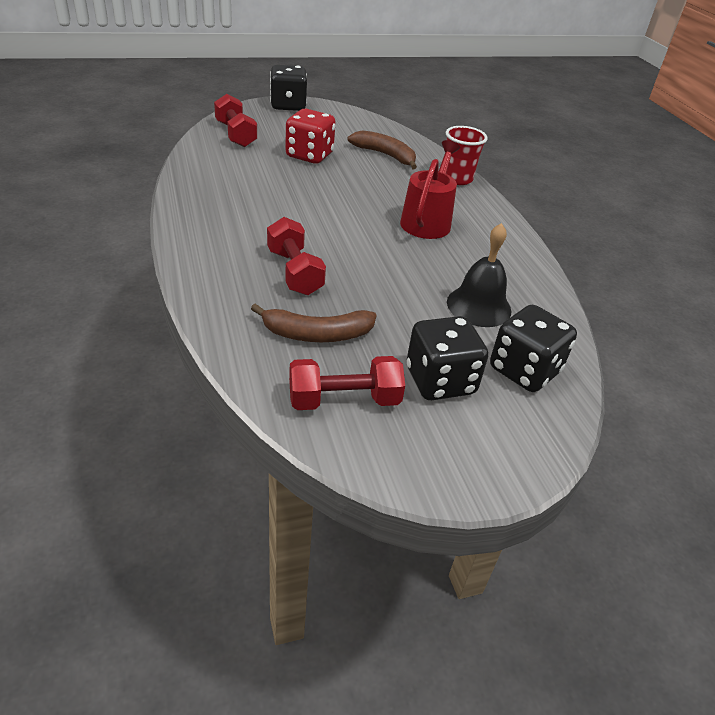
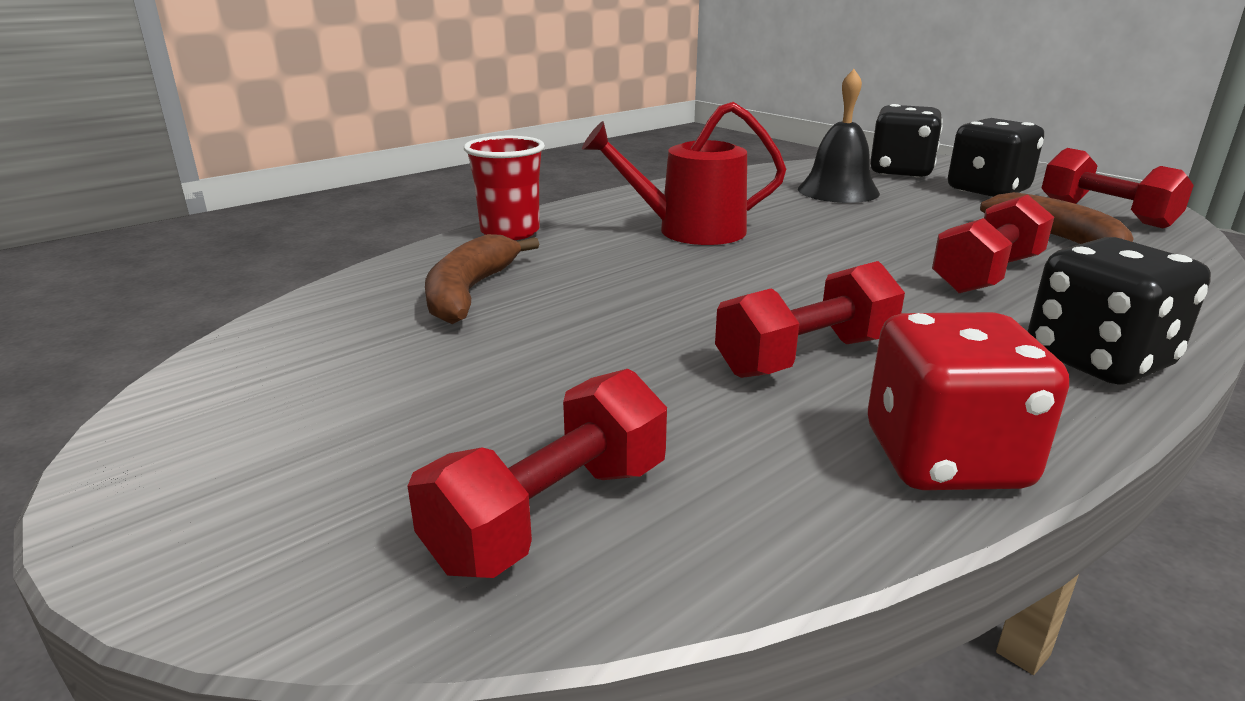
camera: 110 degrees left, 15 degrees down
(268, 191) = (806, 357): none -> red dumbbell
(288, 106) = (178, 500): black dice -> black dice (1098, 360)
(309, 155) = (567, 361): red dice -> red dice (945, 459)

